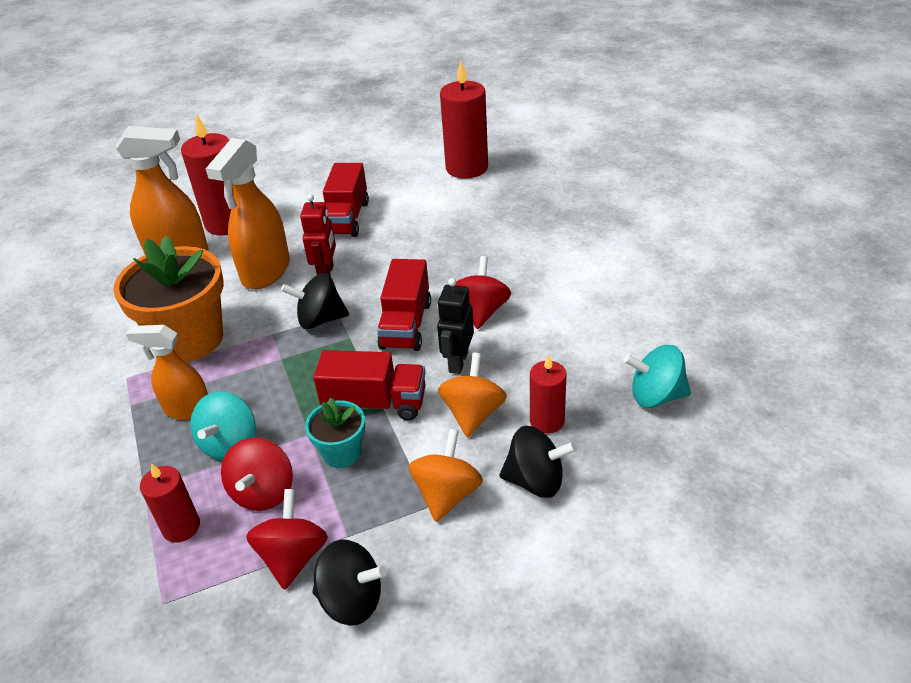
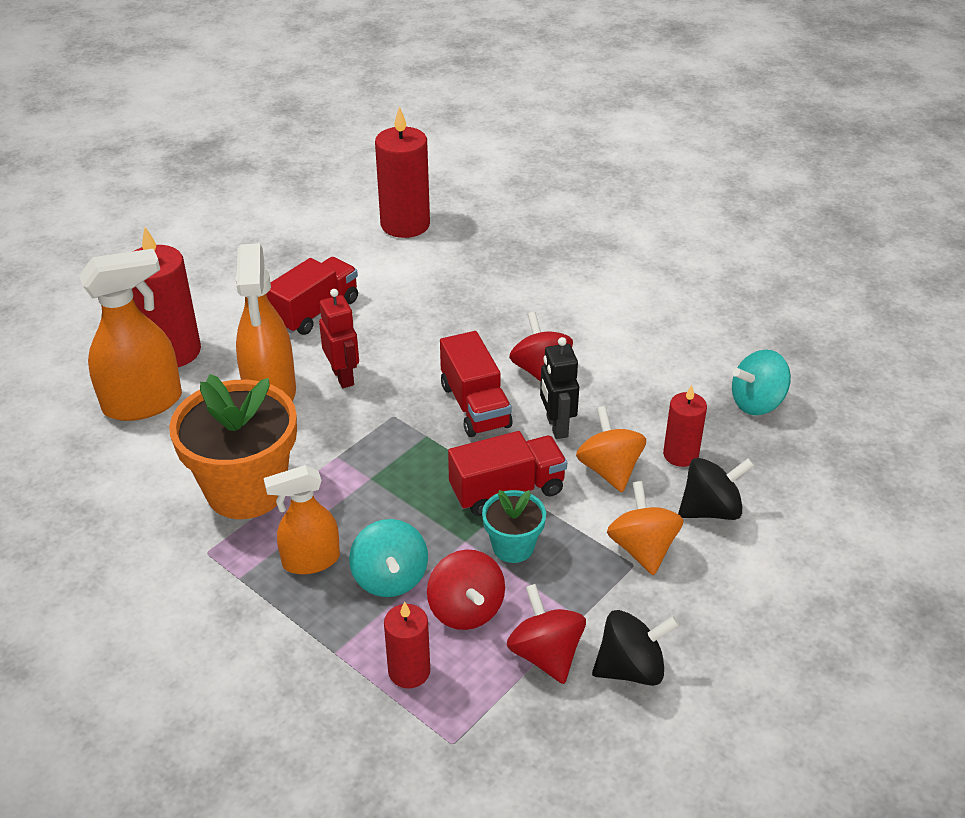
camera: 30 degrees left, 0 degrees up
(320, 320) = (378, 426): black spinning top -> none
(346, 218) = (315, 312): red truck -> red truck turned 120 degrees counterclockwise

